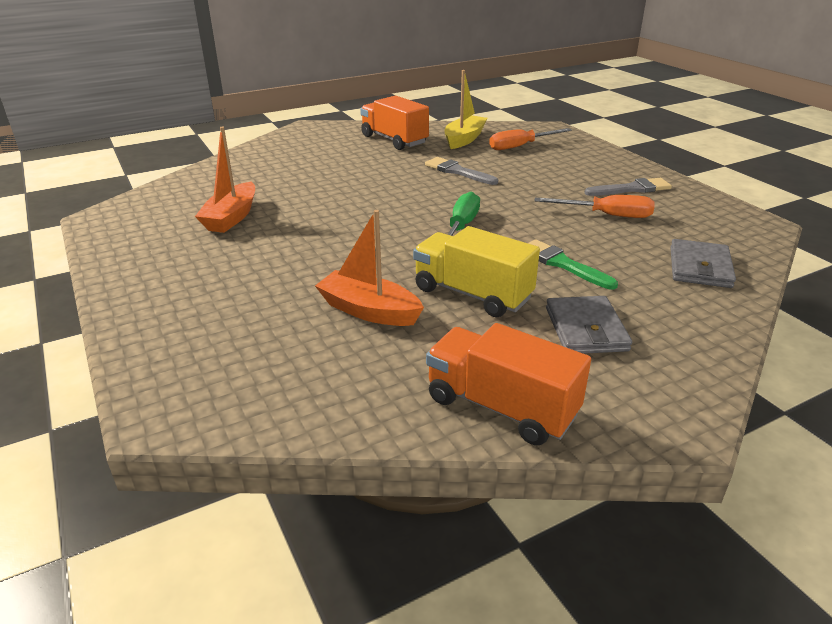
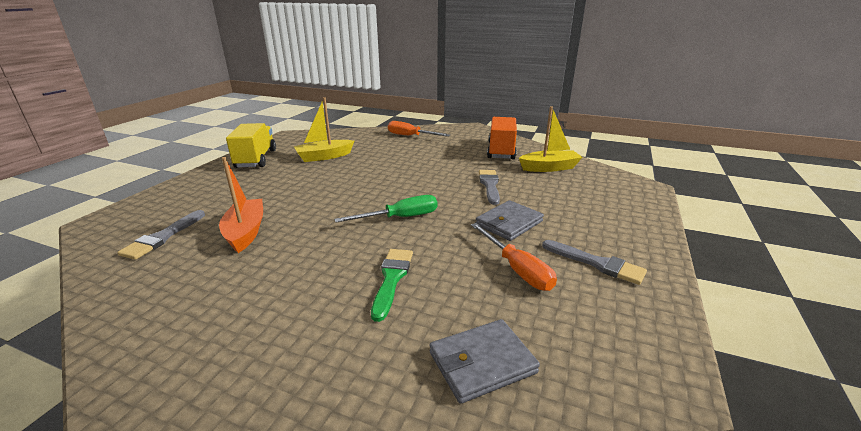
camera: 50 degrees right, 5 degrees down
(231, 217) = (324, 157): orange boat -> yellow boat
(299, 367) = (162, 237): none -> grey brush
(472, 294) = (301, 258): yellow truck -> yellow truck (256, 159)
(501, 407) = (140, 328): orange truck -> none
(520, 146) = (581, 189): orange screwdriver -> orange screwdriver (410, 136)
(586, 329) = (286, 329): grey wallet -> grey wallet (509, 223)

